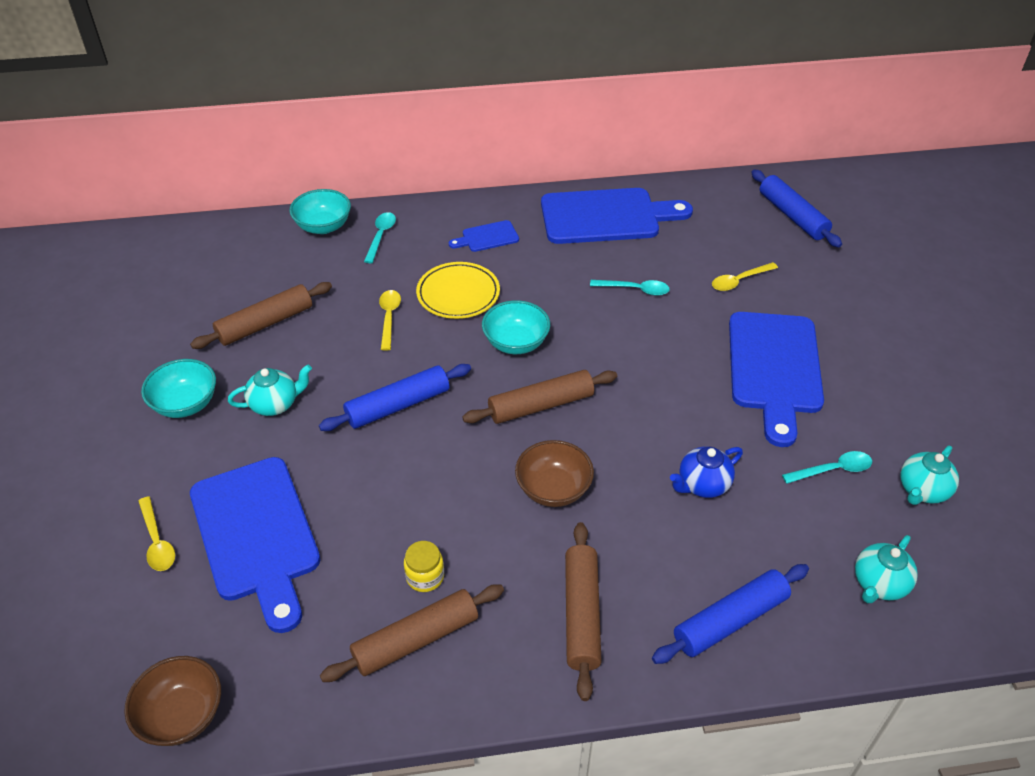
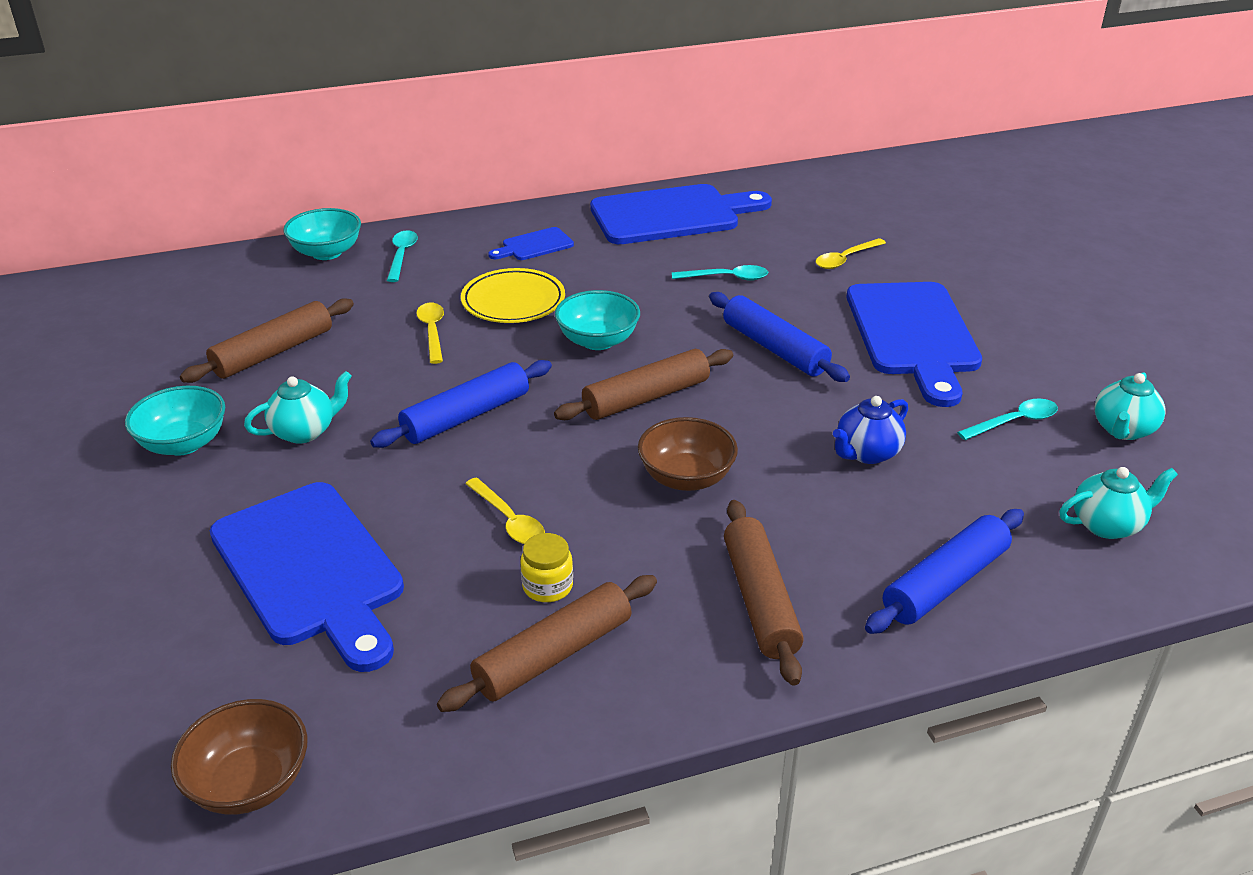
camera: 10 degrees left, 10 degrees down
(157, 541) = (173, 593): yellow spoon -> yellow spoon (509, 520)
(792, 216) = (885, 197): blue rolling pin -> blue rolling pin (774, 348)
(879, 584) = (1107, 525): turquoise teapot -> turquoise teapot turned 135 degrees counterclockwise

